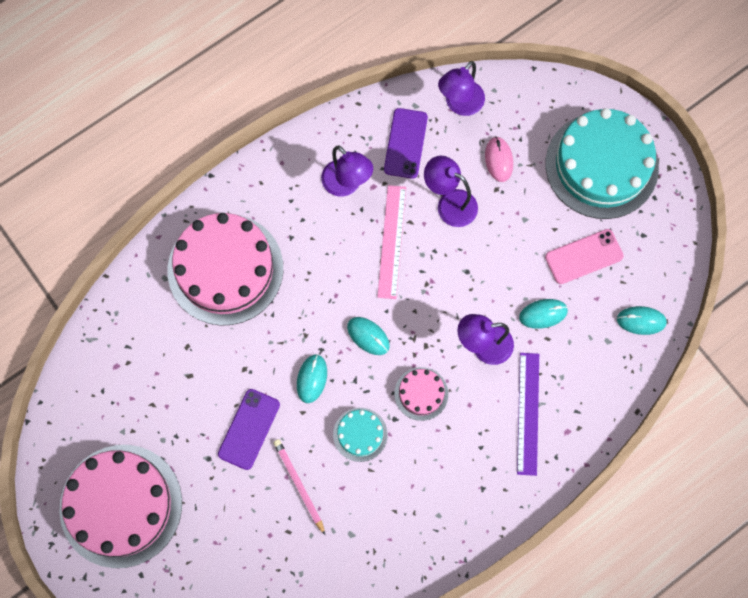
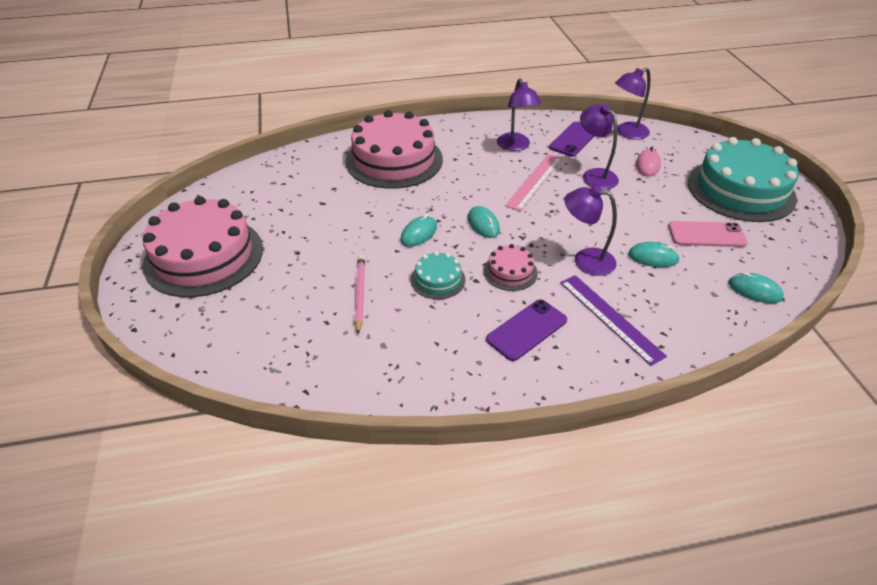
camera: 25 degrees right, 30 degrees down
(249, 429) = (344, 246): purple phone -> purple phone (527, 330)
(528, 413) = (610, 318): purple ruler -> purple ruler turned 60 degrees counterclockwise

